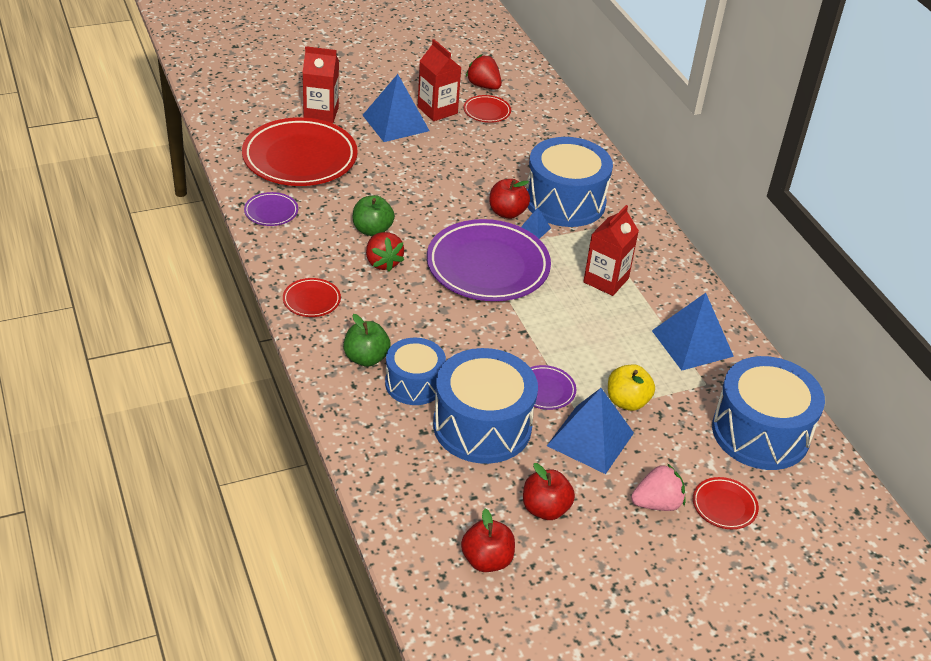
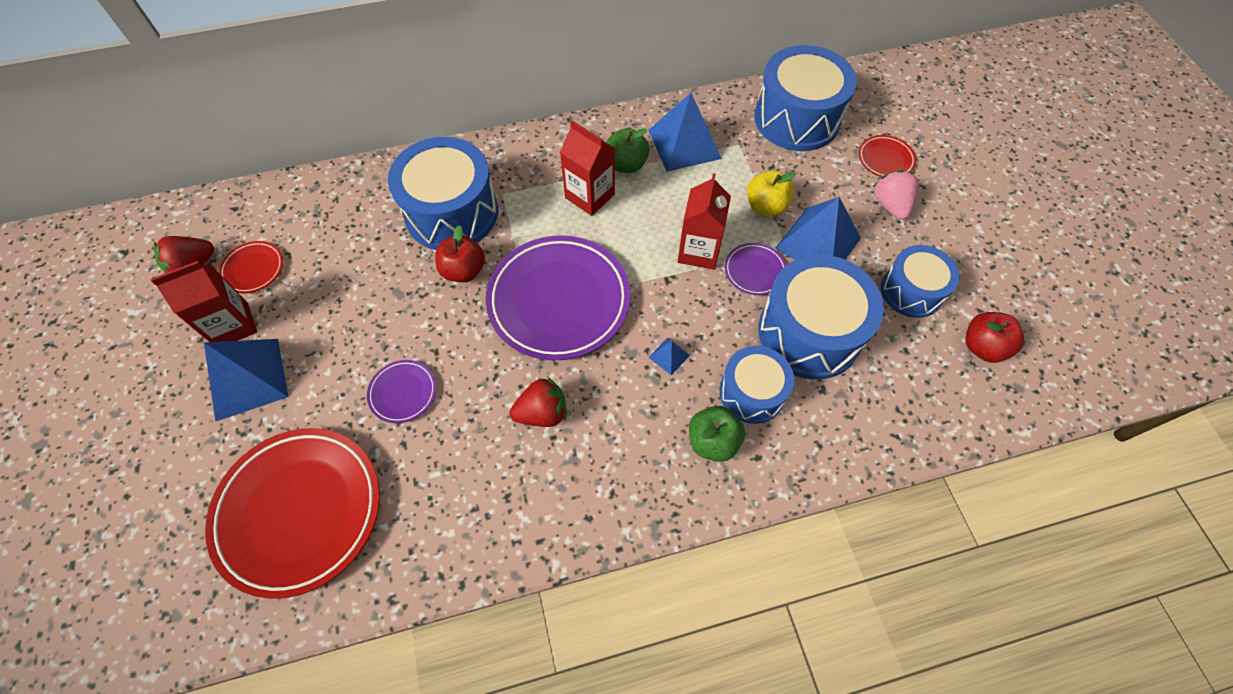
camera: 80 degrees left, 20 degrees up
(271, 212) = (419, 554): purple plate -> purple plate (403, 393)
(311, 300) = (609, 502): red plate -> none
(321, 113) = (194, 478): red carton -> red carton (699, 251)
(372, 230) = (477, 422): green apple -> green apple (626, 164)
(534, 229) = (497, 248): blue pyramid -> blue pyramid (669, 356)
(545, 509) = (911, 291): red apple -> blue drum

